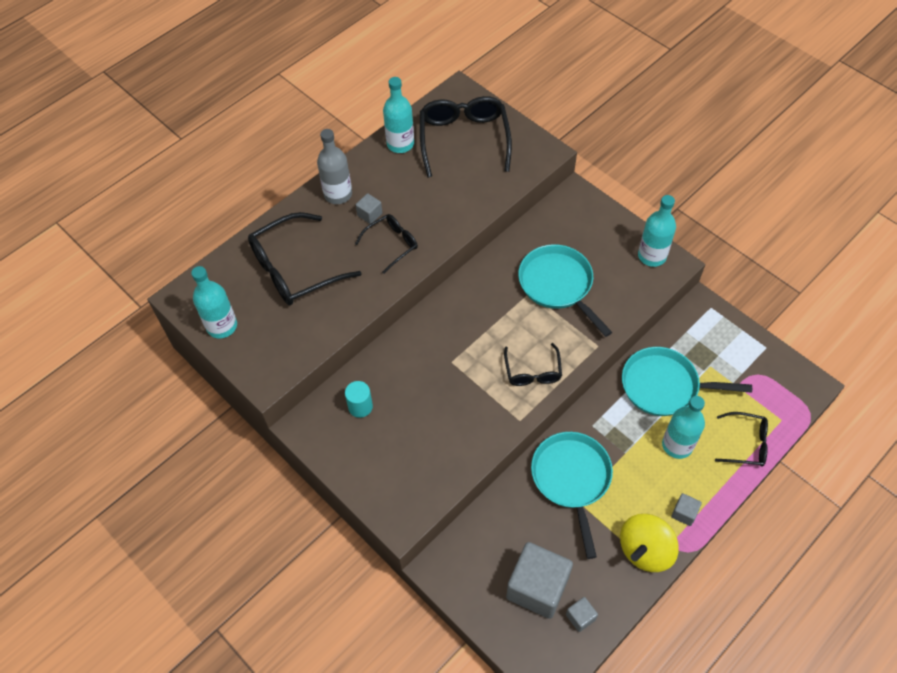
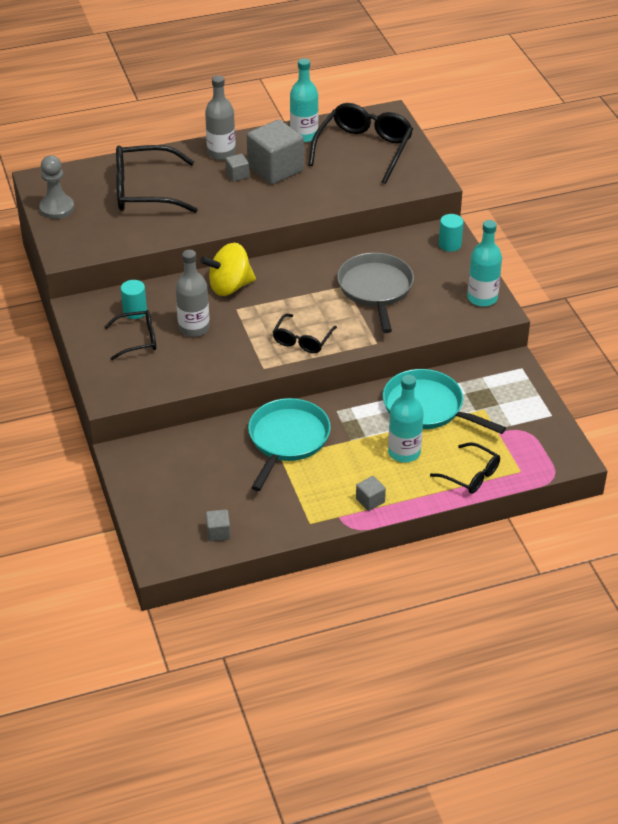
camera: 25 degrees right, 15 degrees down
(222, 326) = (57, 208): turquoise bottle -> grey pawn
(392, 244) = (240, 201): black glasses -> black glasses (137, 340)
(427, 402) = (194, 328): none -> grey bottle
(537, 587) = (197, 499): grey cube -> grey cube (275, 169)
(558, 285) = (375, 289): turquoise pan -> grey pan
(587, 208) = (450, 244): none -> turquoise cylinder
(645, 550) = (313, 511): yellow spinning top -> yellow spinning top (229, 287)

